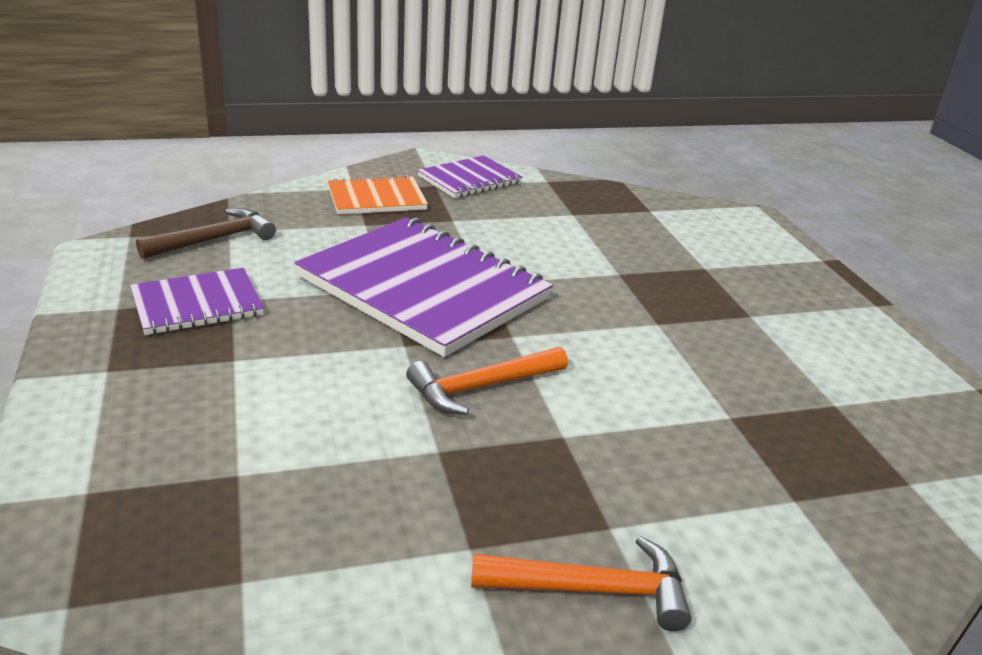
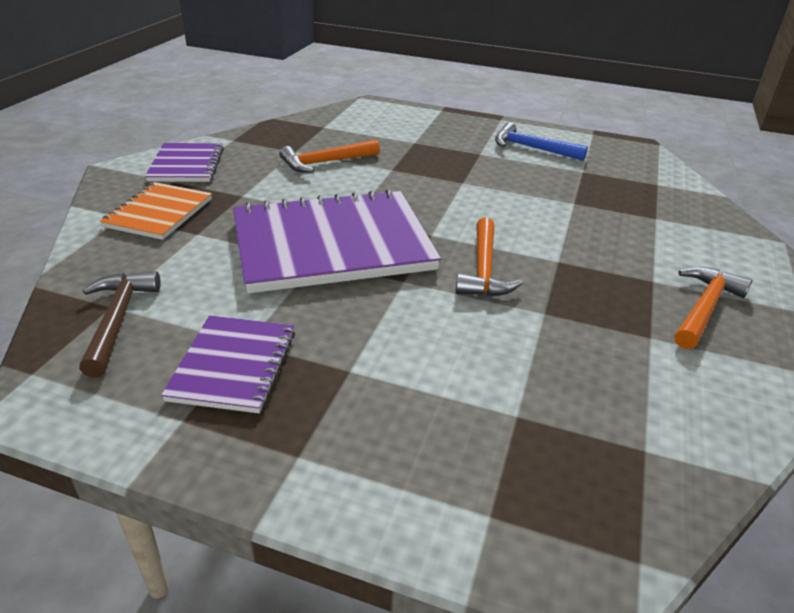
camera: 55 degrees left, 5 degrees up
(574, 235) = (325, 162): none -> orange hammer
(832, 348) = (531, 148): none -> blue hammer

